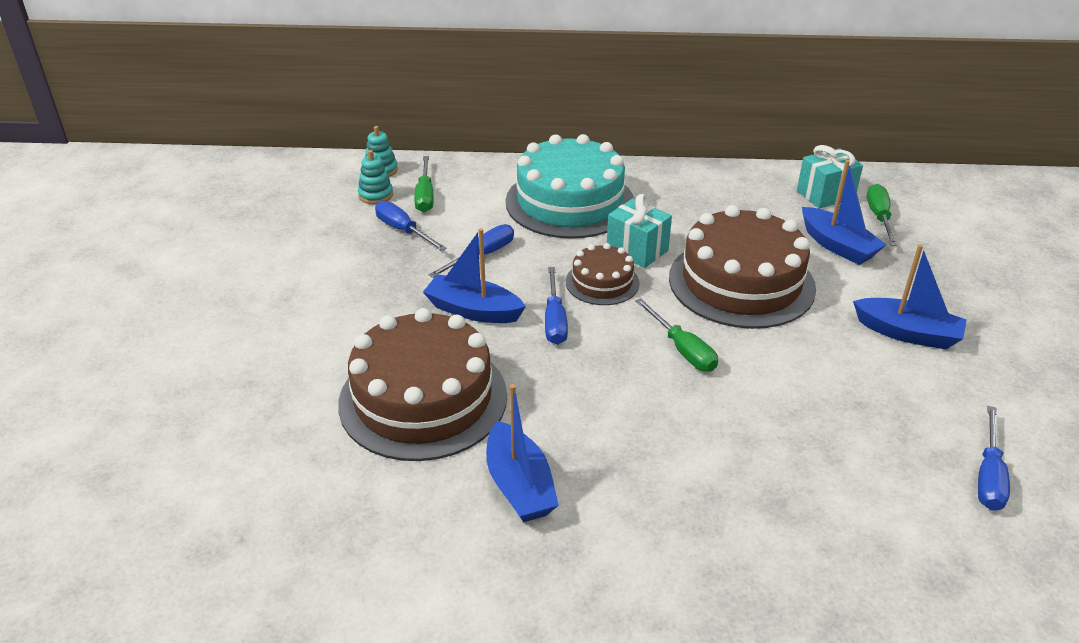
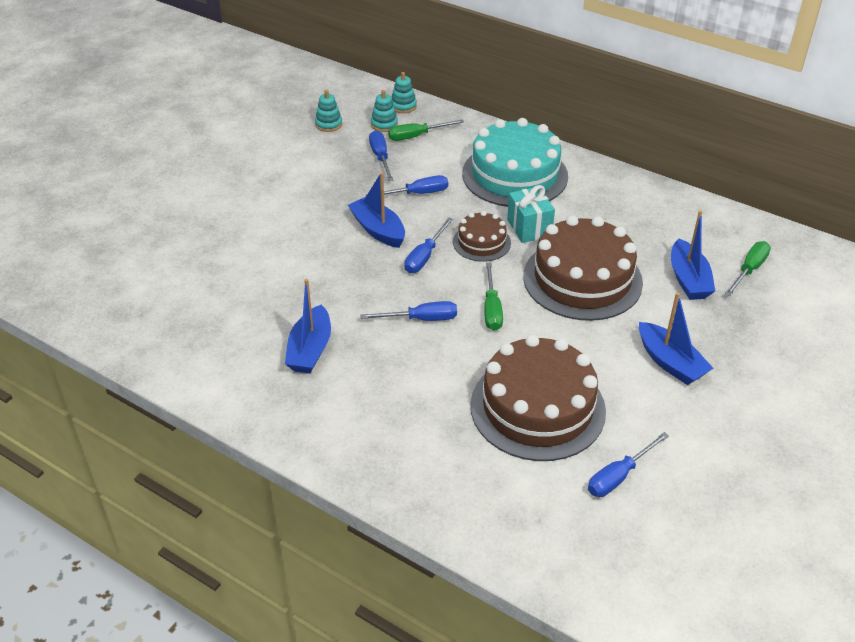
camera: 30 degrees right, 5 degrees up
(307, 214) = (328, 124): none -> turquoise stacking toy
(423, 399) = (299, 275): brown cake -> brown cake (537, 407)
(425, 196) = (416, 136): green screwdriver -> green screwdriver turned 45 degrees clockwise
(617, 392) = (421, 319): none -> blue screwdriver
(825, 195) = (724, 236): turquoise gift -> none

